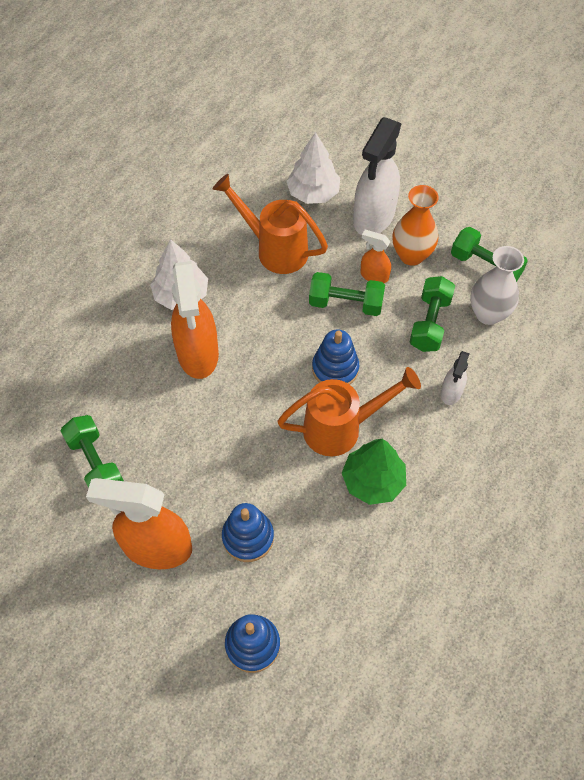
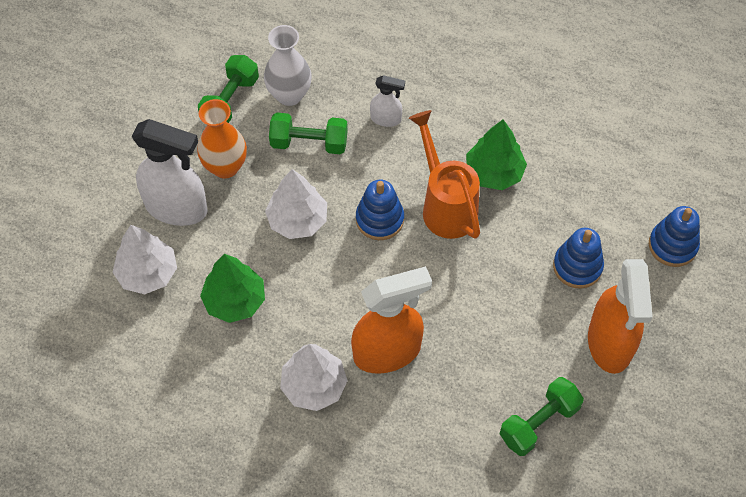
camera: 100 degrees left, 0 degrees up
(274, 249) = (235, 301): orange watering can -> green tree
(345, 303) = (297, 220): green dumbbell -> white tree
(374, 276) = (257, 198): orange spray bottle -> none

